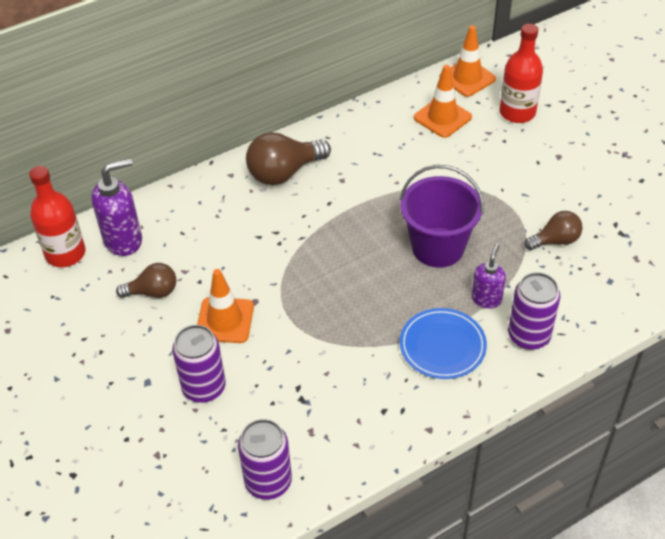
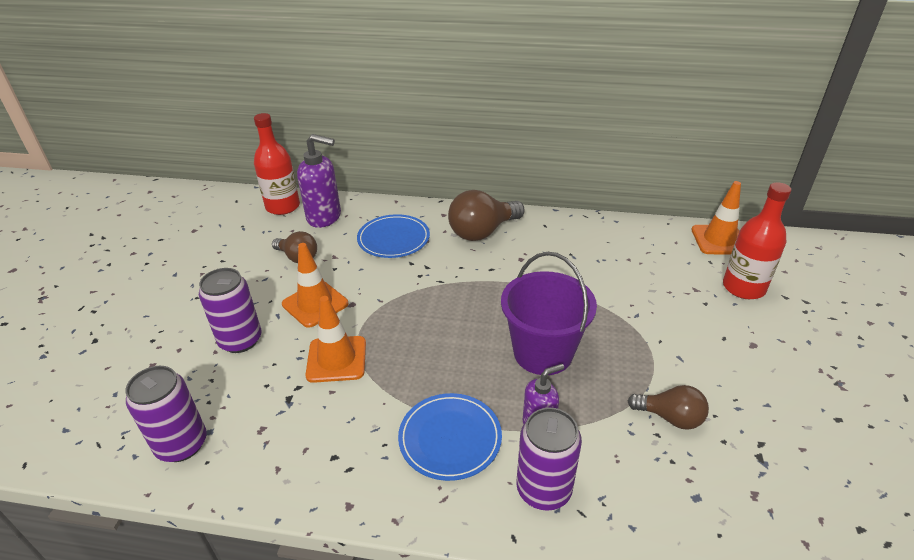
camera: 40 degrees right, 10 degrees down
(216, 224) = (393, 239): none -> blue plate
(284, 173) = (482, 232): brown light bulb -> brown light bulb turned 45 degrees counterclockwise
(442, 117) = (662, 257): orange traffic cone -> orange traffic cone (336, 359)

